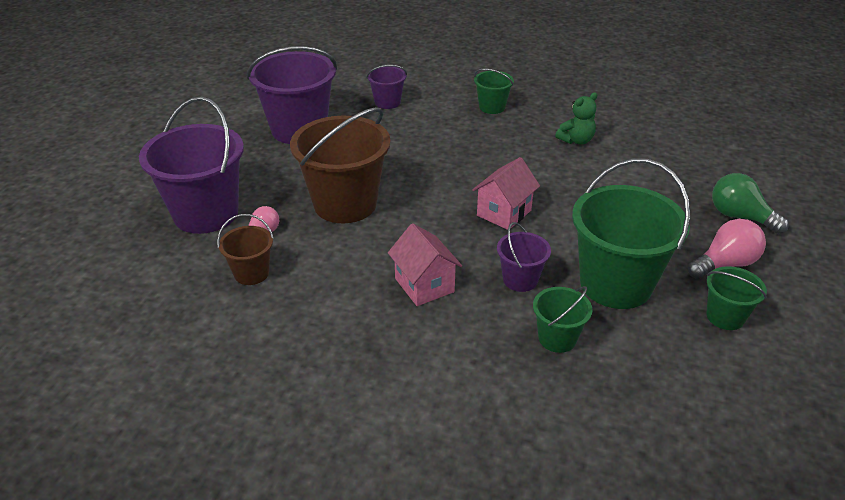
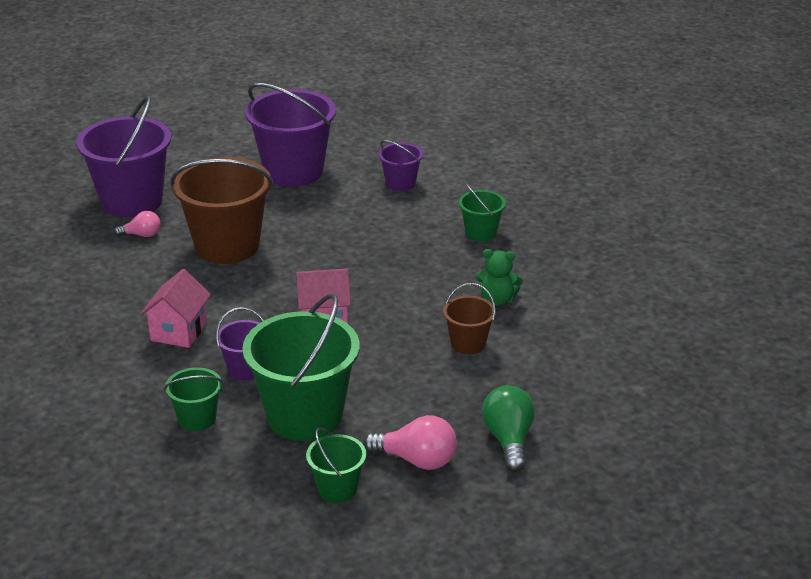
camera: 45 degrees right, 5 degrees down
(251, 273) = (94, 257): brown bucket -> brown bucket (468, 343)

